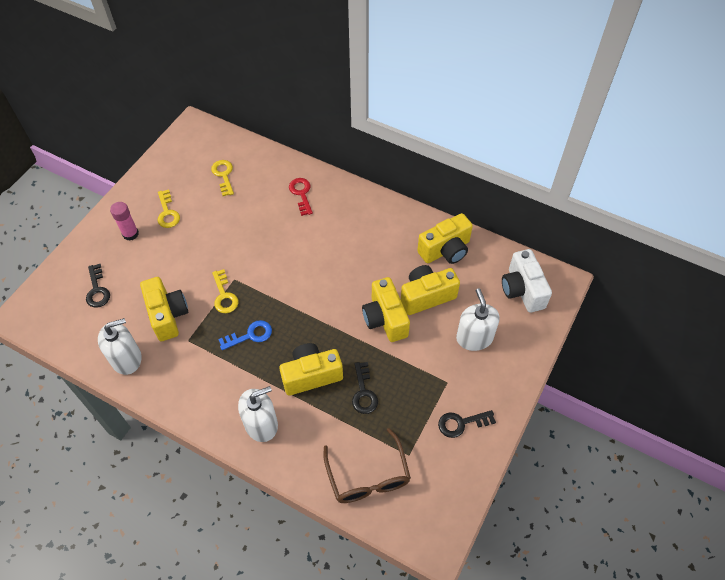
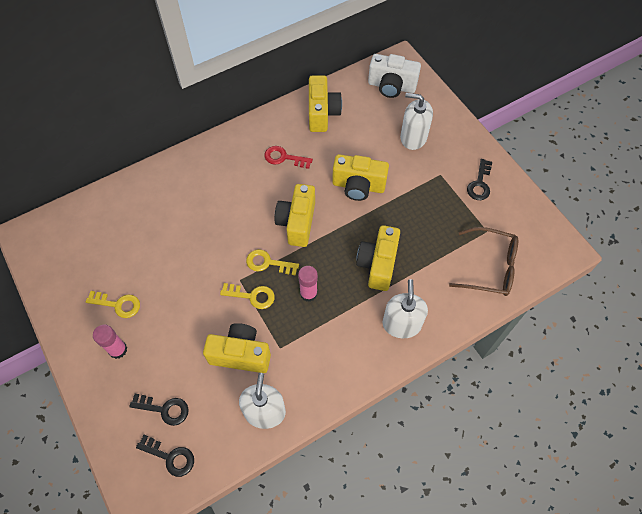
camera: 60 degrees left, 5 degrees up
(223, 175) = (112, 236): yellow key -> yellow key (268, 263)
(250, 335) = (308, 293): blue key -> pink glue stick
(301, 194) = (186, 184): red key -> red key (284, 158)
(364, 392) = (416, 234): black key -> black key (170, 457)
(426, 296) = (356, 148): yellow camera -> yellow camera (297, 223)

